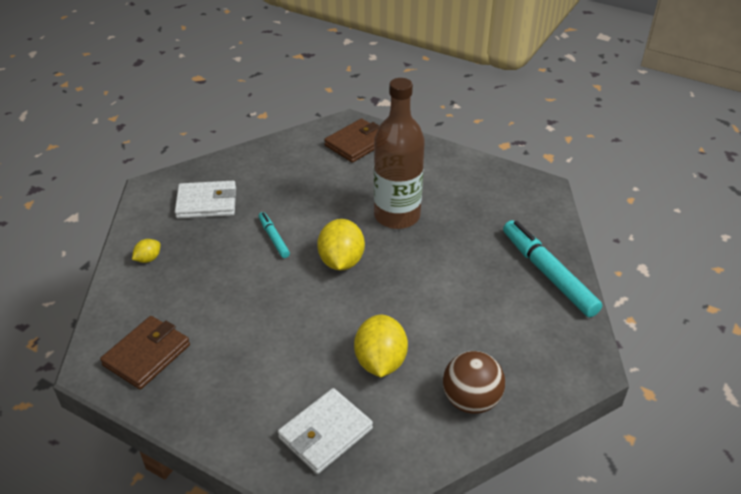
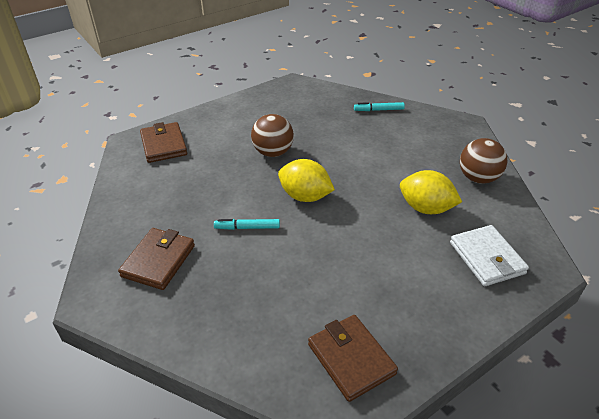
camera: 65 degrees left, 0 degrees up
(148, 259) = (209, 328): yellow lemon -> none
(207, 203) = (158, 261): white wallet -> brown wallet
(397, 216) = (273, 152): brown bottle -> brown ball
(548, 273) = (378, 110): turquoise marker -> turquoise marker, size x0.51

